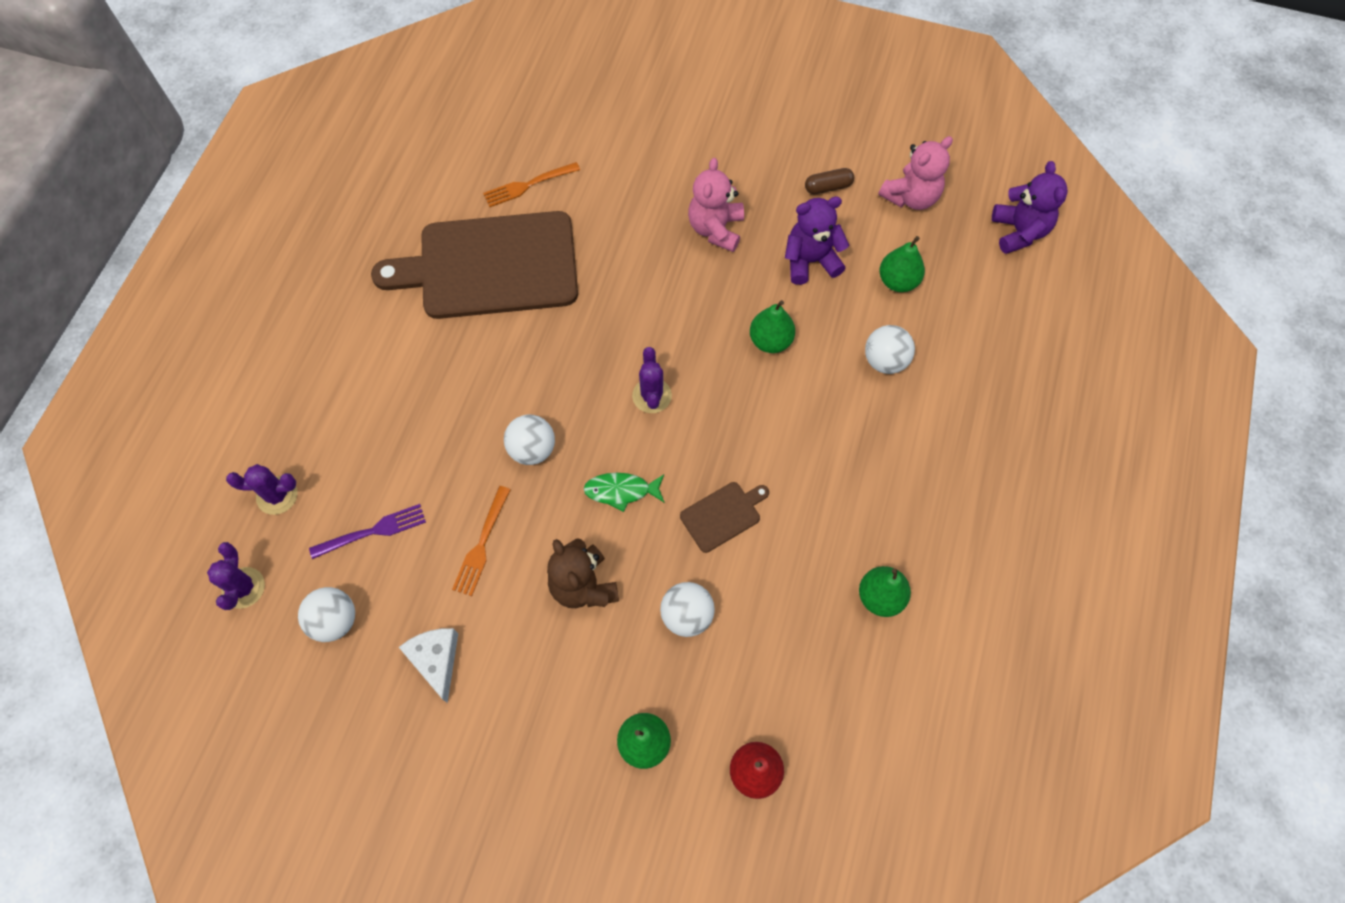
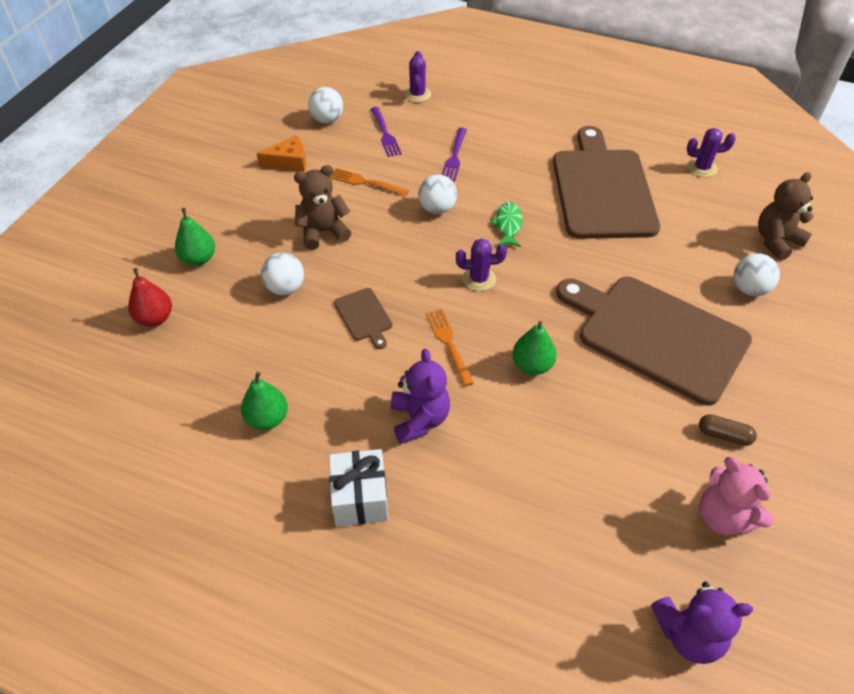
camera: 95 degrees right, 15 degrees down
(243, 588) = (357, 84): purple cactus -> purple cactus (702, 168)
(425, 435) = (454, 156): none -> purple fork
(436, 660) = (289, 161): white cheese -> orange cheese
(529, 185) = (688, 212): orange fork -> orange fork (449, 344)
(571, 112) = (776, 241): none -> brown teddy bear
(621, 491) = (395, 256): green fish -> green fish (508, 225)
(716, 229) = (656, 335): pink teddy bear -> brown cutting board
(810, 261) = (626, 408): purple teddy bear -> purple teddy bear (419, 419)
(828, 187) = (724, 435): brown capsule -> brown capsule turned 60 degrees counterclockwise
(885, 361) = (508, 458): white ball -> white ball (749, 289)
(898, 281) = (606, 485): green pear -> none
(955, 488) = (360, 498): none -> white gift

